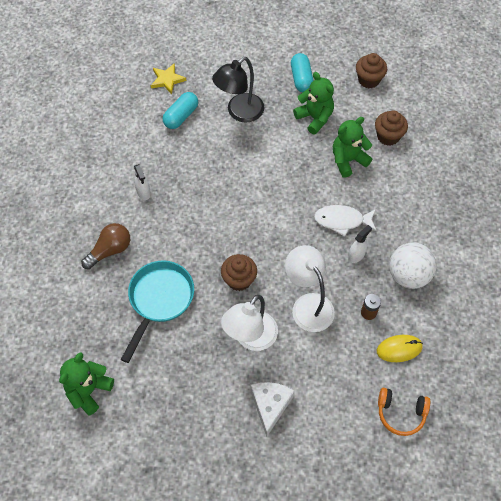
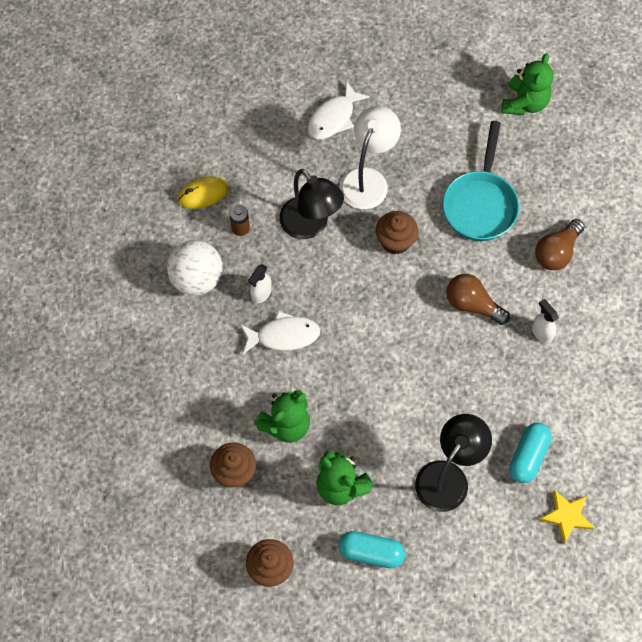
camera: 170 degrees right, 5 degrees up
(190, 221) = (472, 304): none -> brown light bulb
(270, 405) = (334, 118): white cheese -> white fish
(301, 79) = (371, 552): turquoise capsule -> turquoise capsule turned 60 degrees counterclockwise
(308, 304) = (310, 226): white lamp -> black lamp
(401, 413) = (198, 131): orange headphones -> none

